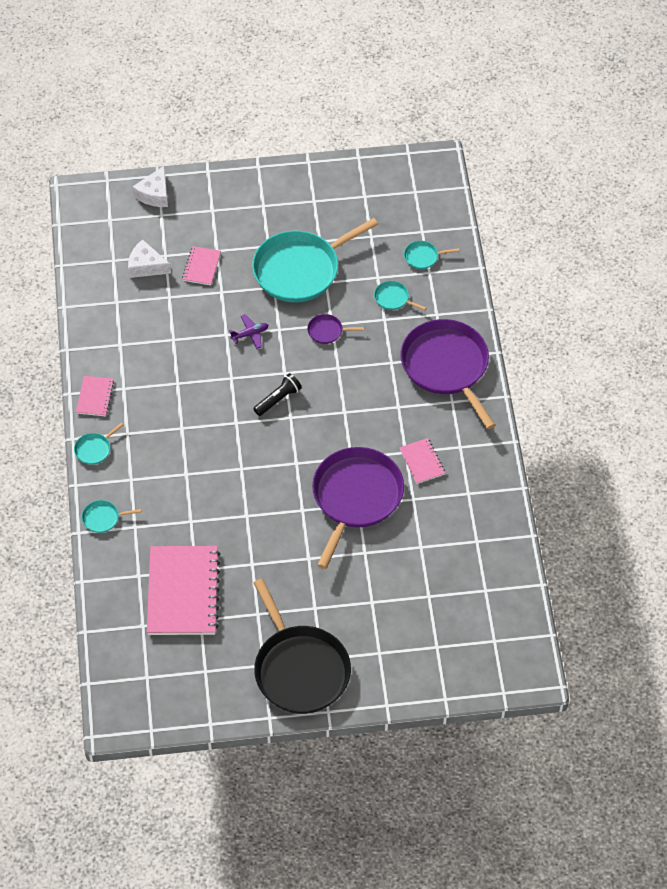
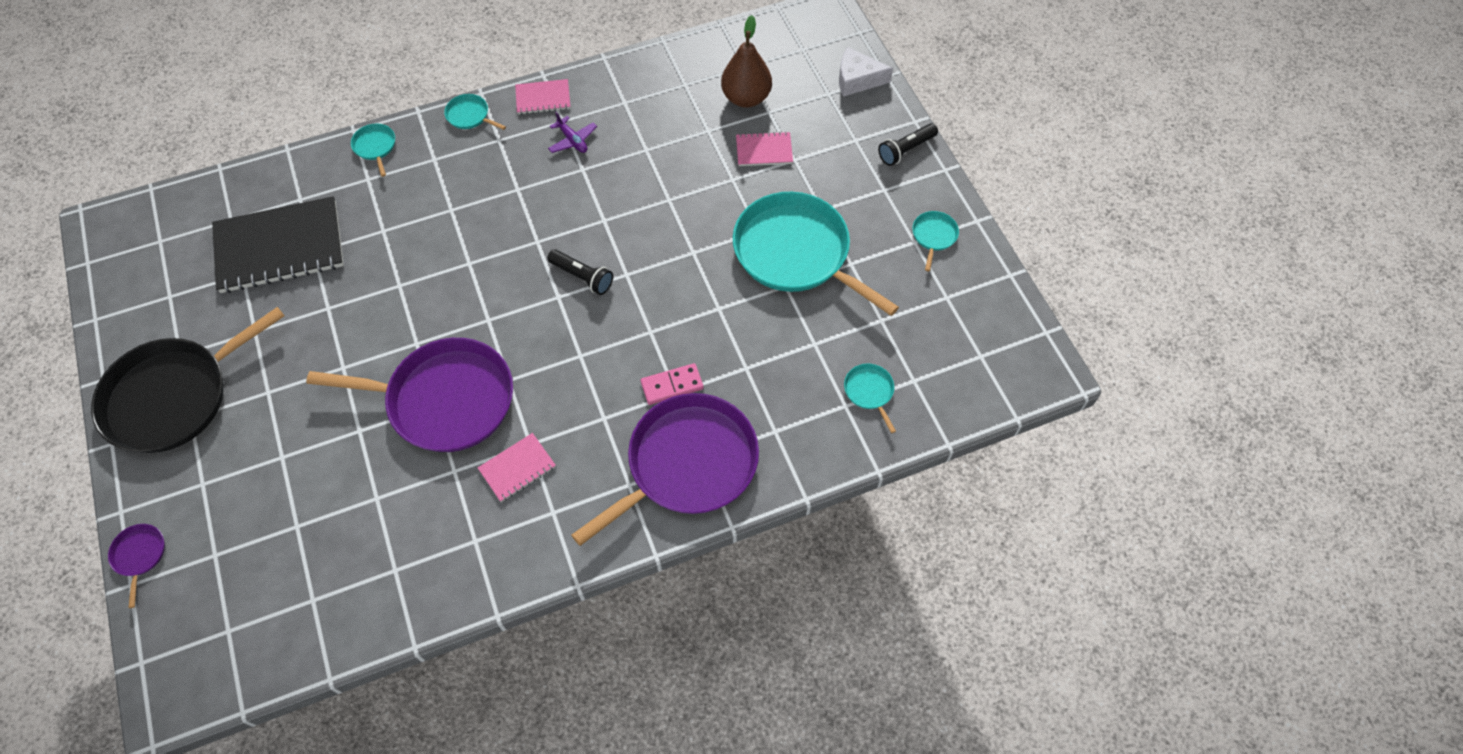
camera: 75 degrees right, 5 degrees up
(146, 266) = (746, 98): white cheese -> brown pear
(183, 592) = (280, 247): pink notebook -> black notebook
(232, 183) = (905, 150): none -> black flashlight
(250, 334) = (676, 224): purple plane -> purple plane (572, 140)
(327, 331) = (705, 306): purple pan -> purple pan (139, 555)
(385, 363) = (672, 385): none -> pink domino
(393, 298) = (784, 371): turquoise pan -> turquoise pan (933, 236)

